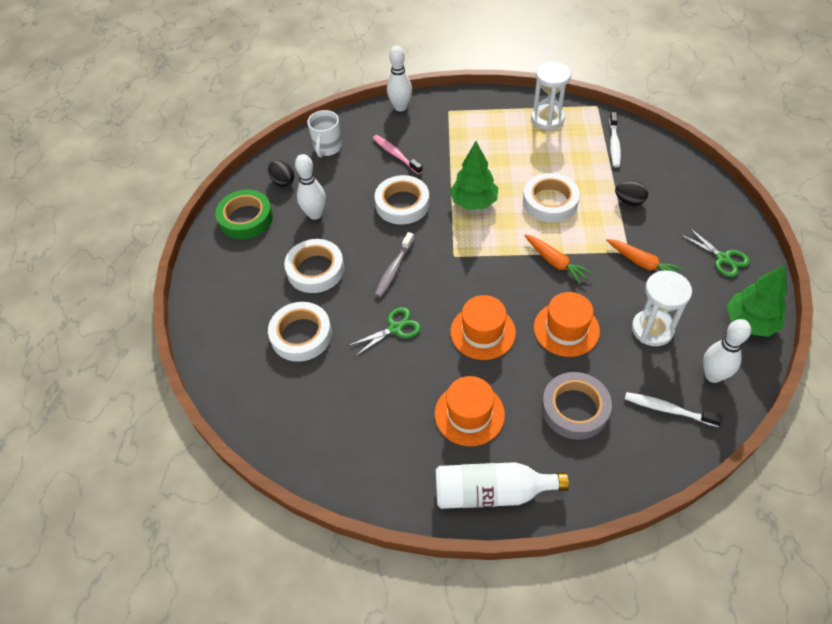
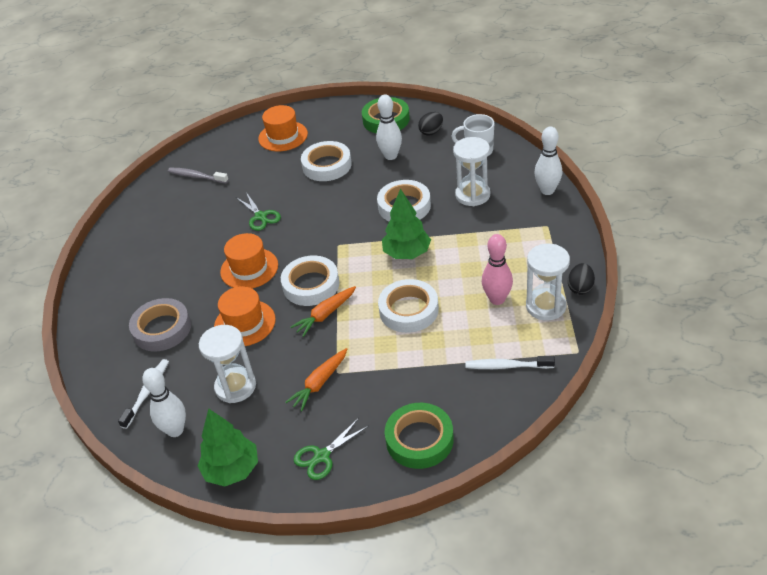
camera: 90 degrees right, 10 degrees down
(301, 335) = (261, 168): white tape -> white tape (311, 285)
(394, 269) = (324, 209): grey toothbrush -> grey toothbrush (196, 176)
(396, 155) = (472, 195): pink toothbrush -> white hourglass
(469, 414) = (171, 265): orange hat -> orange hat (283, 136)
(492, 492) = (103, 281): white bottle -> none
(538, 146) = (497, 299): none -> pink bowling pin
(629, 201) = (411, 376): black egg -> black egg (580, 288)
(695, 197) = (419, 439): none -> green tape

